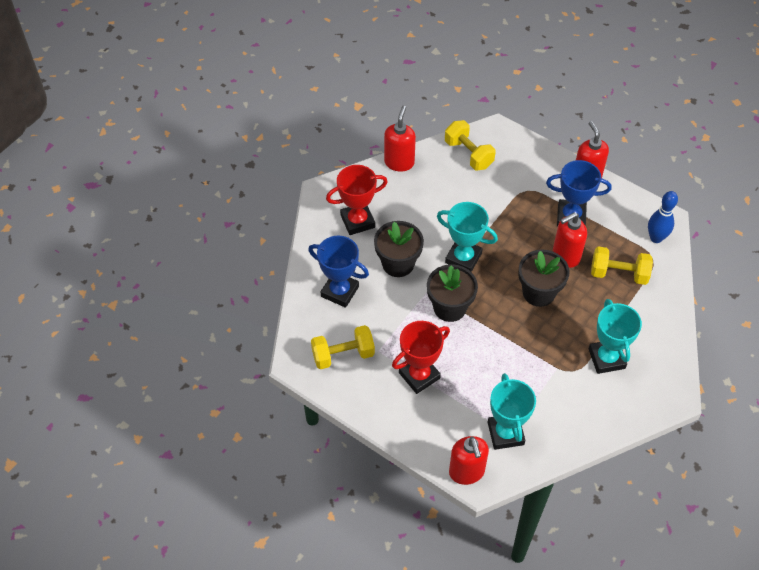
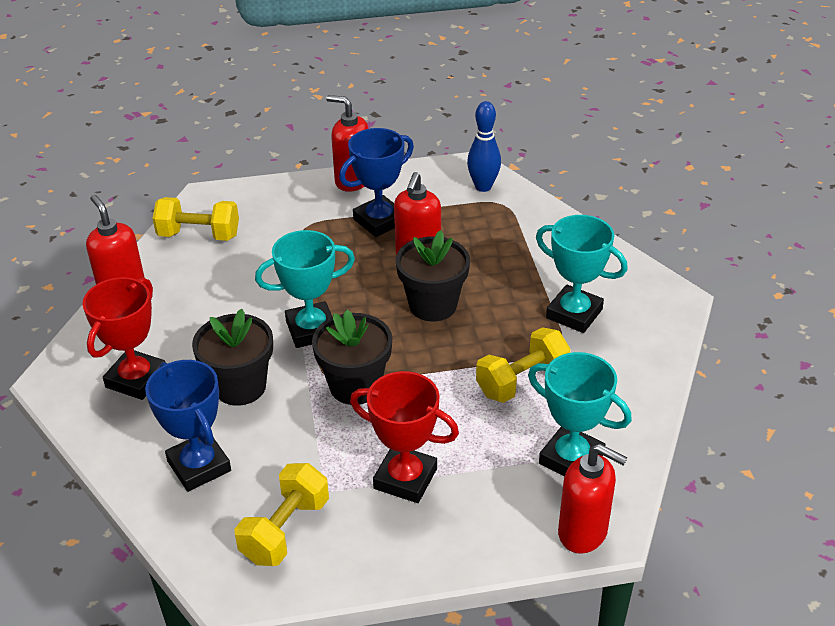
camera: 45 degrees left, 15 degrees down
(340, 291) = (199, 466): blue trophy -> blue trophy turned 75 degrees clockwise
(419, 375) = (405, 479): red trophy -> red trophy turned 75 degrees counterclockwise
(618, 274) = (488, 237): yellow dumbbell -> yellow dumbbell (522, 381)

